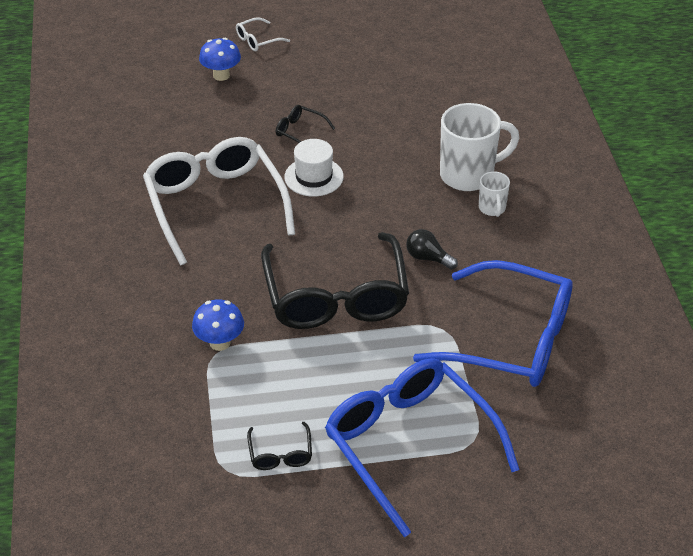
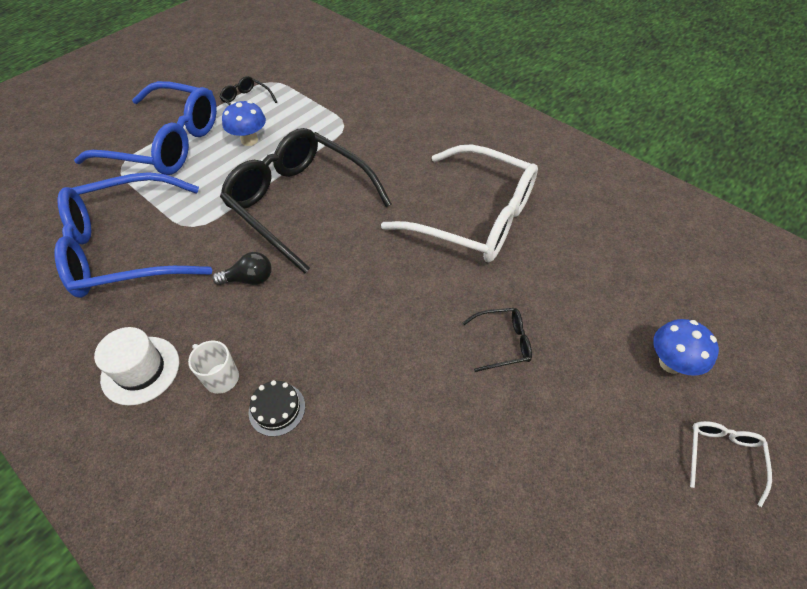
camera: 140 degrees right, 10 degrees up
(220, 342) = (348, 132): blue mushroom -> blue mushroom (249, 140)
(314, 177) = (429, 297): white hat -> white hat (140, 370)
(469, 175) = (277, 409): white mug -> black cake

